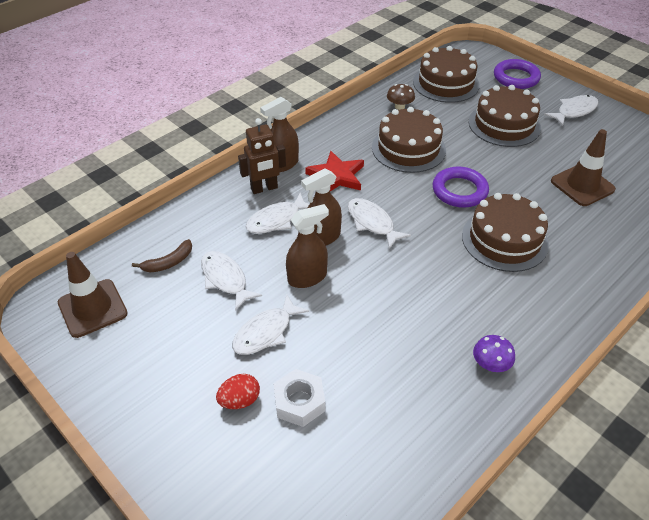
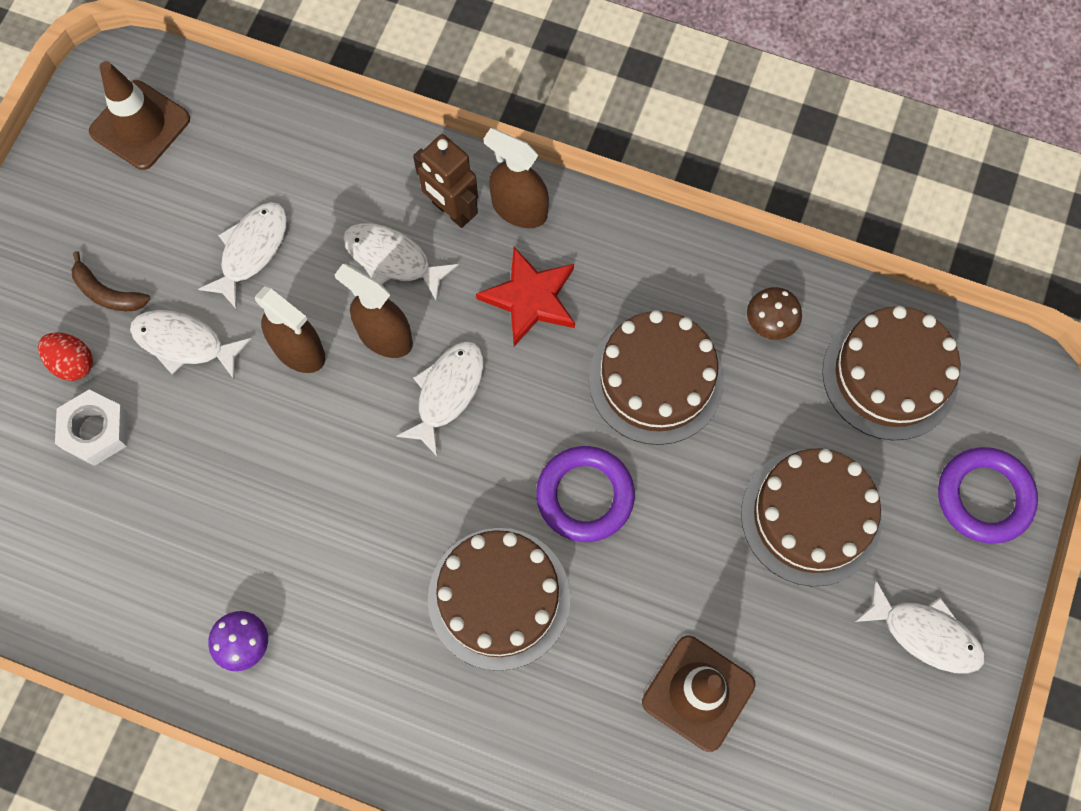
camera: 65 degrees right, 25 degrees up
(168, 262) = (251, 166): brown banana -> brown banana (107, 293)

